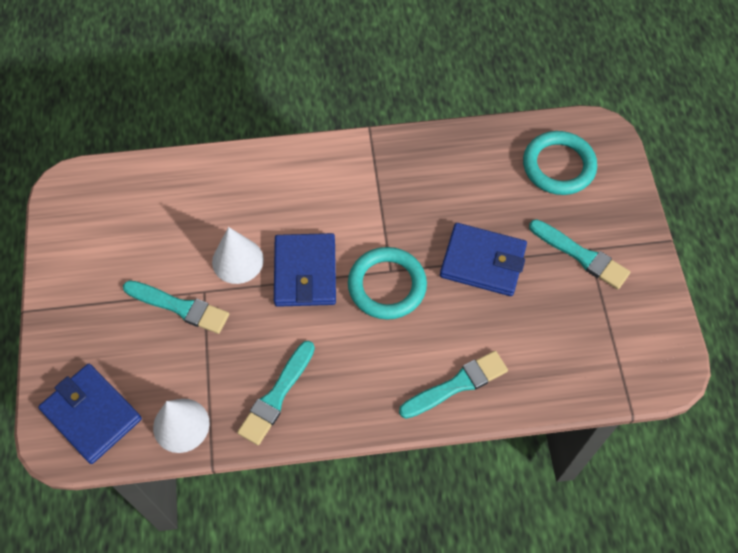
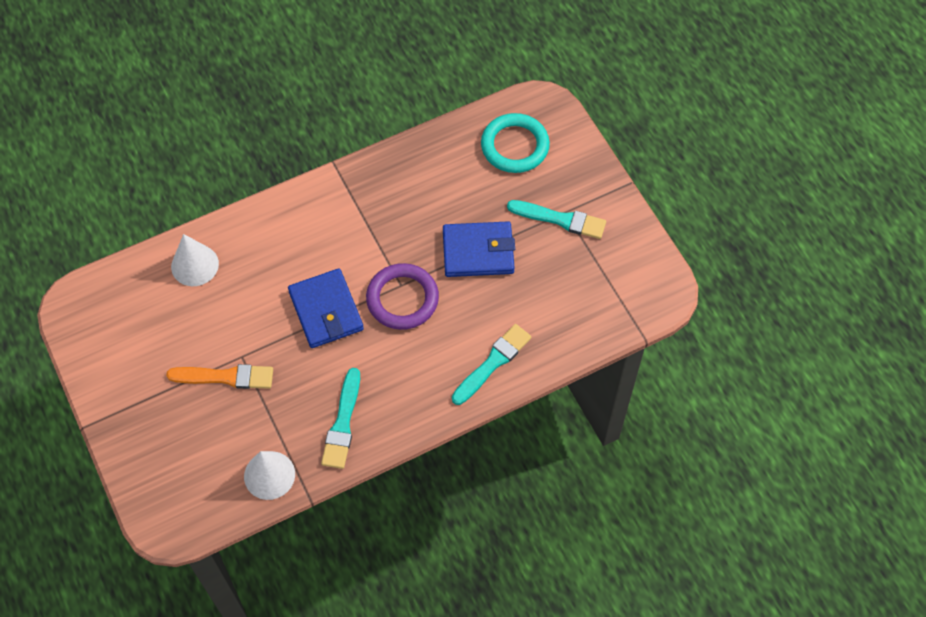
camera: 20 degrees left, 0 degrees up
(92, 415) = (186, 493): blue wallet -> none
(180, 307) = (226, 377): turquoise brush -> orange brush
(237, 260) = (261, 320): white cone -> white cone (195, 265)
(387, 285) = (402, 299): turquoise ring -> purple ring

